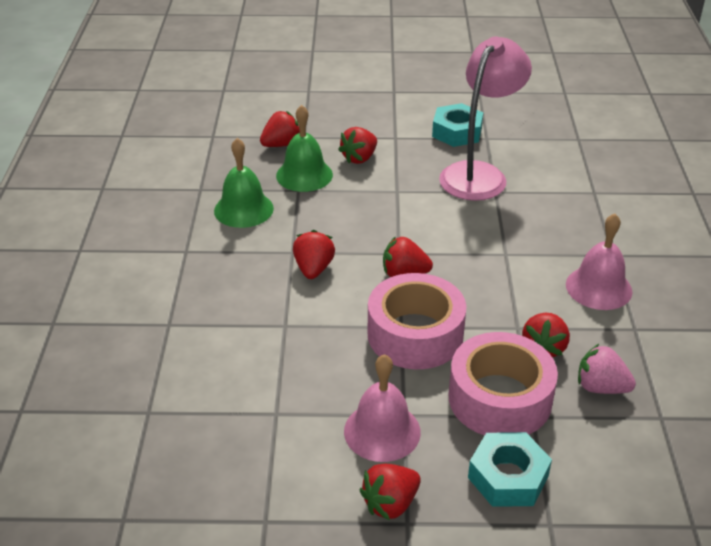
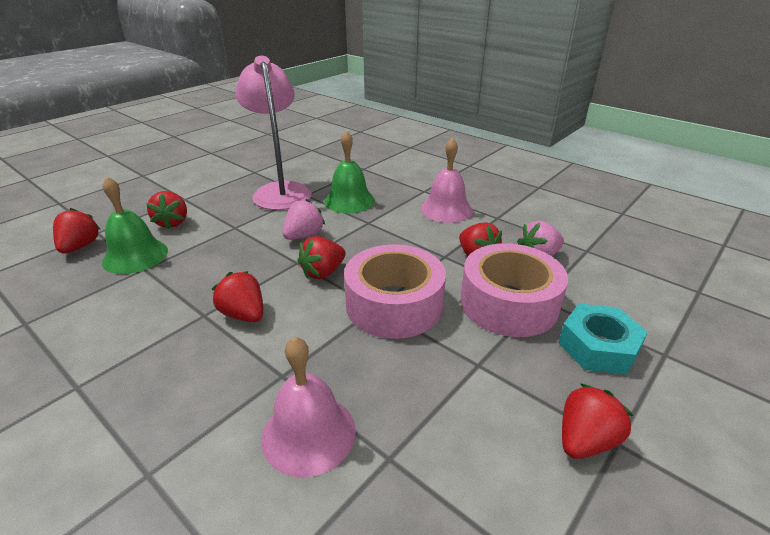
camera: 50 degrees left, 5 degrees down
(243, 209) = (104, 311): green bell -> green bell (349, 200)
(382, 431) = (486, 390): pink bell -> pink bell (308, 433)
(390, 504) = (585, 440): red strawberry -> red strawberry turned 135 degrees counterclockwise
(435, 232) = (304, 236): none -> pink strawberry
(457, 132) = (228, 177): turquoise nut -> none

